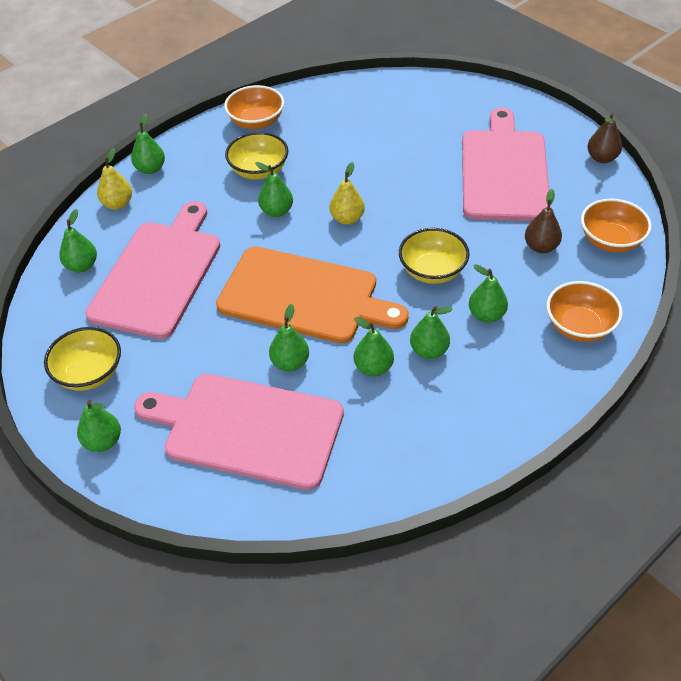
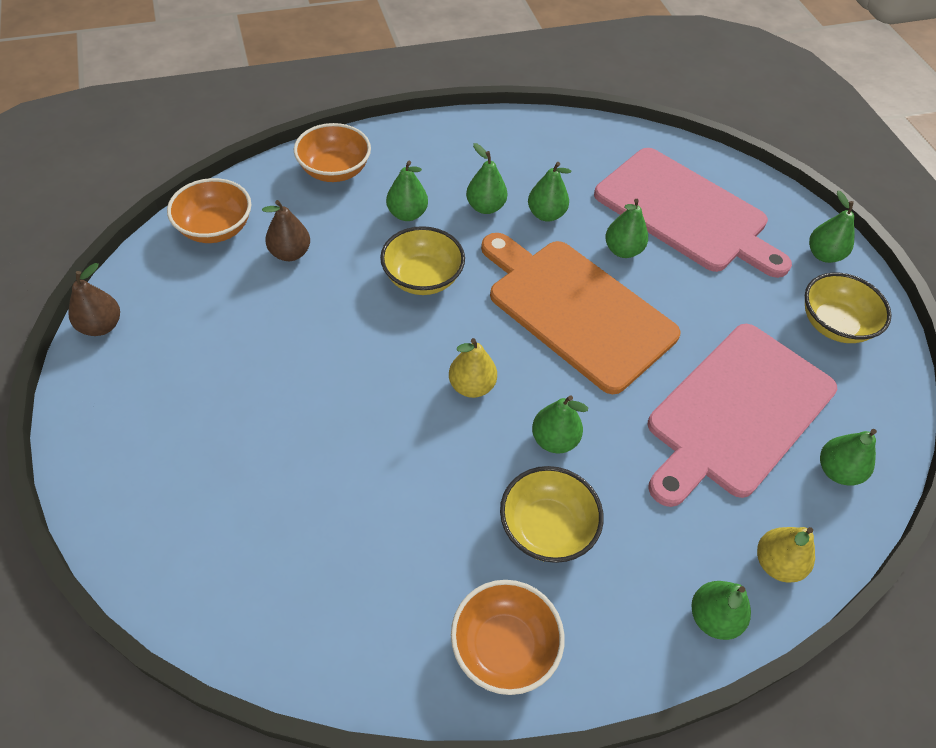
camera: 160 degrees left, 5 degrees up
(504, 171) = (231, 364): pink cutting board -> none

